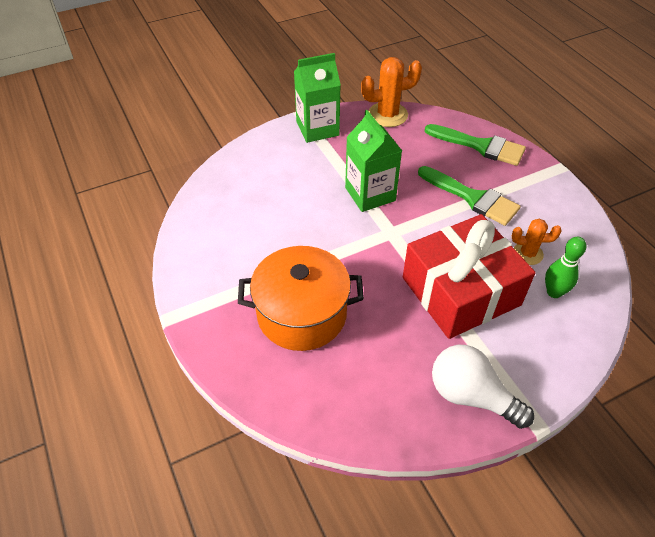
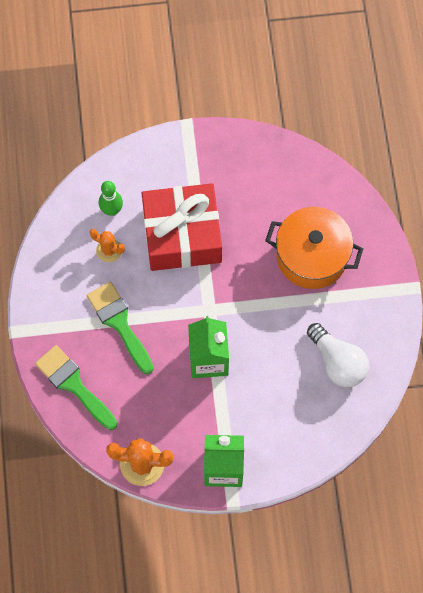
camera: 160 degrees left, 20 degrees up
(471, 396) = (219, 156): white light bulb -> white light bulb (337, 362)

